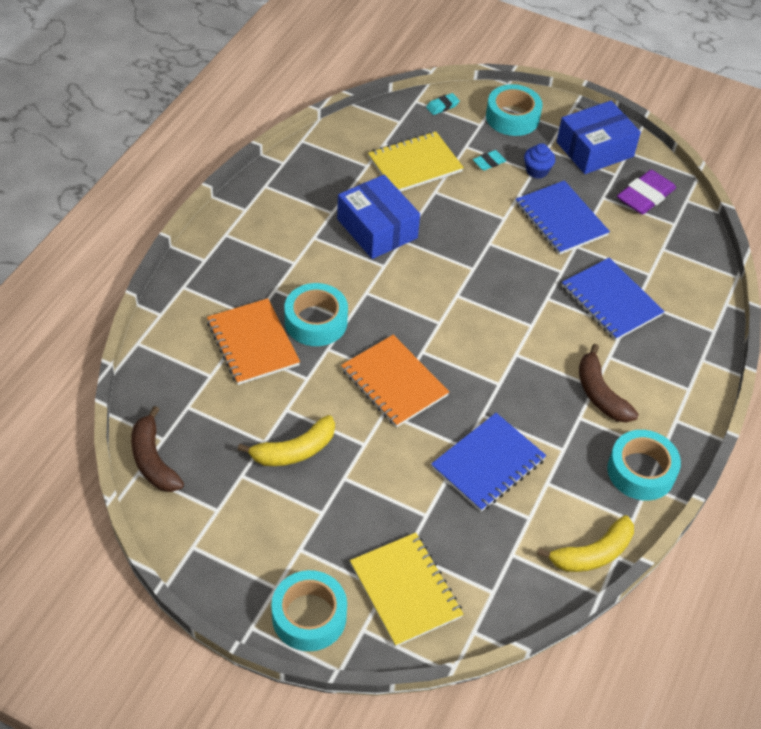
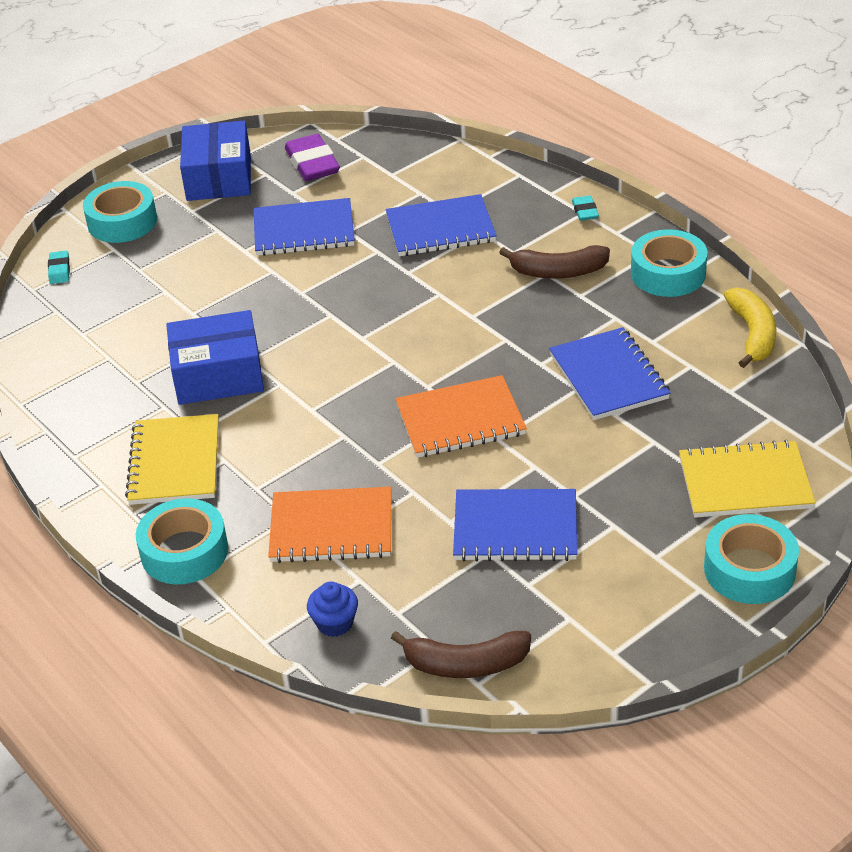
camera: 60 degrees left, 10 degrees down
(294, 450) = (515, 528): yellow banana -> blue notebook
(316, 321) = (331, 463): turquoise tape -> turquoise tape (184, 551)
(415, 164) = (138, 317): yellow notebook -> yellow notebook (175, 462)
(489, 162) = (179, 259): turquoise eraser -> turquoise eraser (585, 211)
(537, 171) = (219, 227): blue cupcake -> blue cupcake (335, 623)

